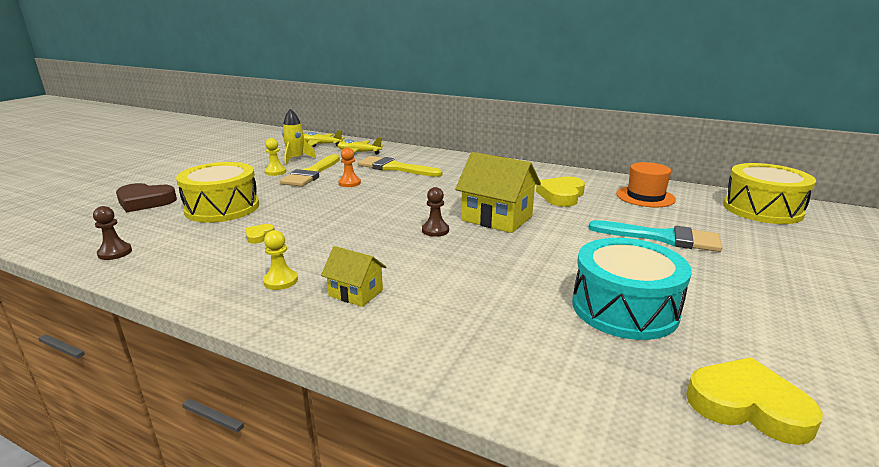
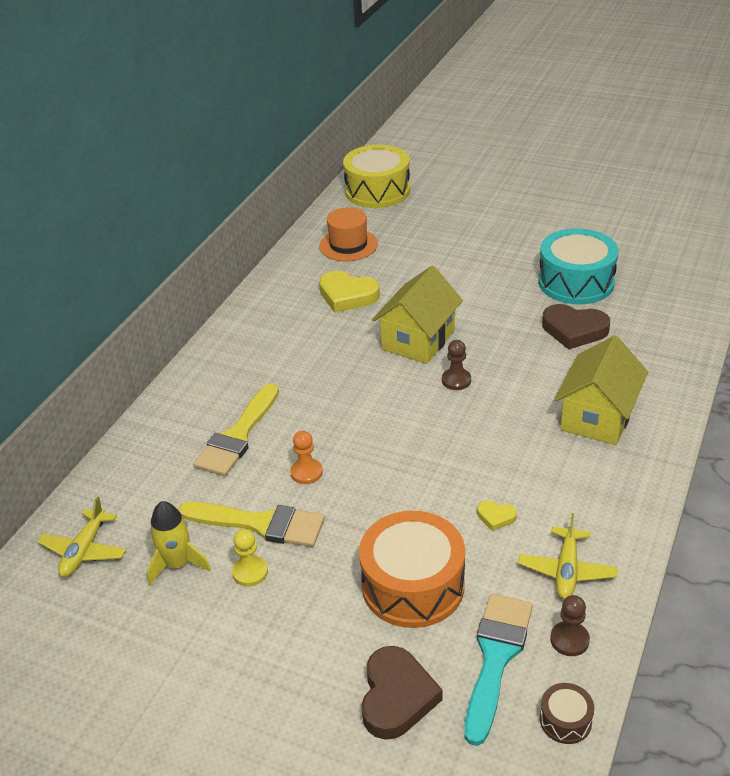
camera: 90 degrees left, 15 degrees up
(57, 245) = (565, 720): none -> brown drum
(222, 208) = (413, 585): yellow drum -> orange drum
(280, 281) = (592, 470): yellow pawn -> none
(356, 293) = (598, 417): yellow house -> yellow house, size x1.79
(359, 152) = (149, 489): yellow plane -> yellow plane (566, 570)
(515, 296) = (574, 330): none -> brown heart
(662, 238) = (449, 250): turquoise brush -> turquoise brush (496, 658)
(747, 406) = (664, 255): yellow heart -> none

